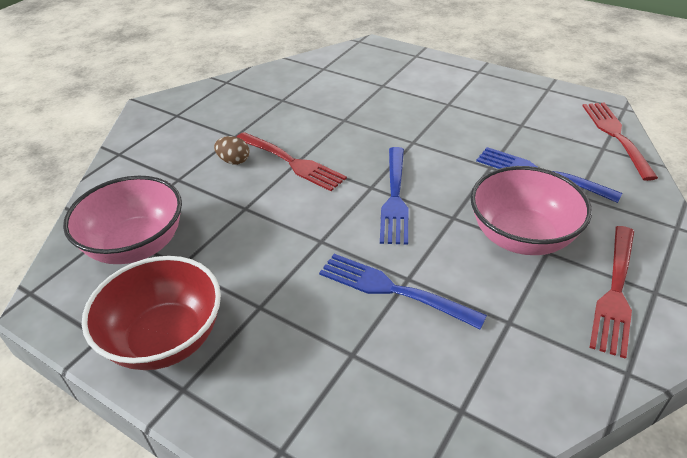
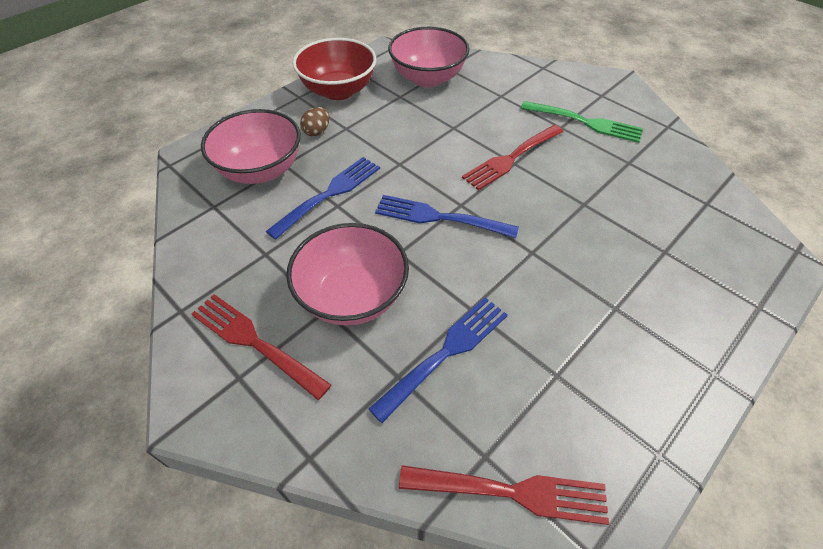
camera: 100 degrees right, 10 degrees up
(225, 123) = (584, 122): none -> green fork
(234, 161) = (520, 125): brown egg -> brown egg (317, 132)
(372, 378) = (261, 170): none -> pink bowl

